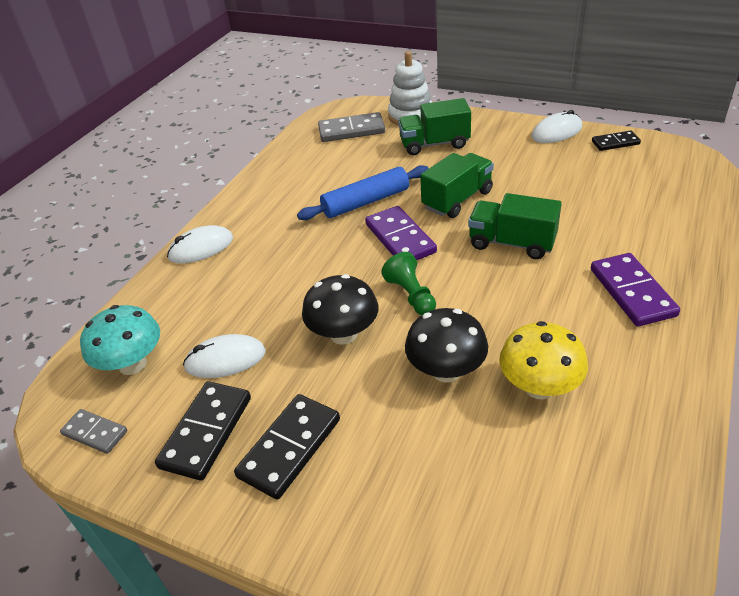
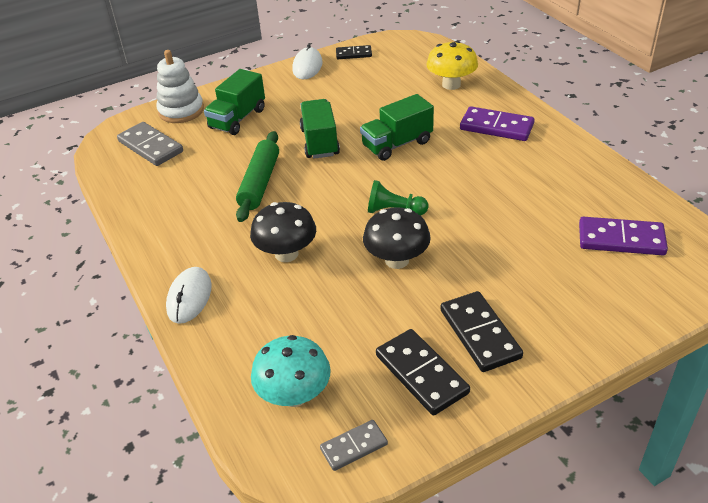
camera: 55 degrees left, 0 degrees up
(225, 360) = (353, 334): white mouse -> none
(351, 130) = (151, 146): grey domino -> grey domino turned 75 degrees counterclockwise
(366, 202) = (260, 183): blue rolling pin -> green rolling pin
(400, 238) = (326, 187): purple domino -> purple domino (621, 239)
(446, 371) = (483, 230): black mushroom -> black mushroom (286, 254)
(539, 387) = (535, 201): yellow mushroom -> yellow mushroom (451, 84)
(615, 143) = (353, 54): black domino -> black domino turned 60 degrees clockwise

